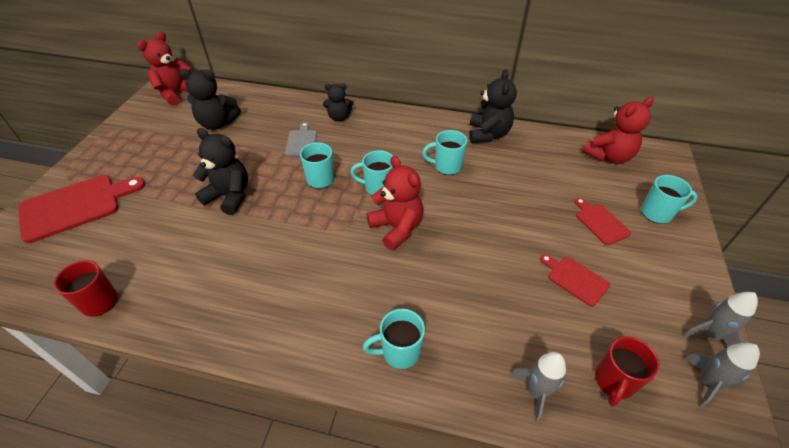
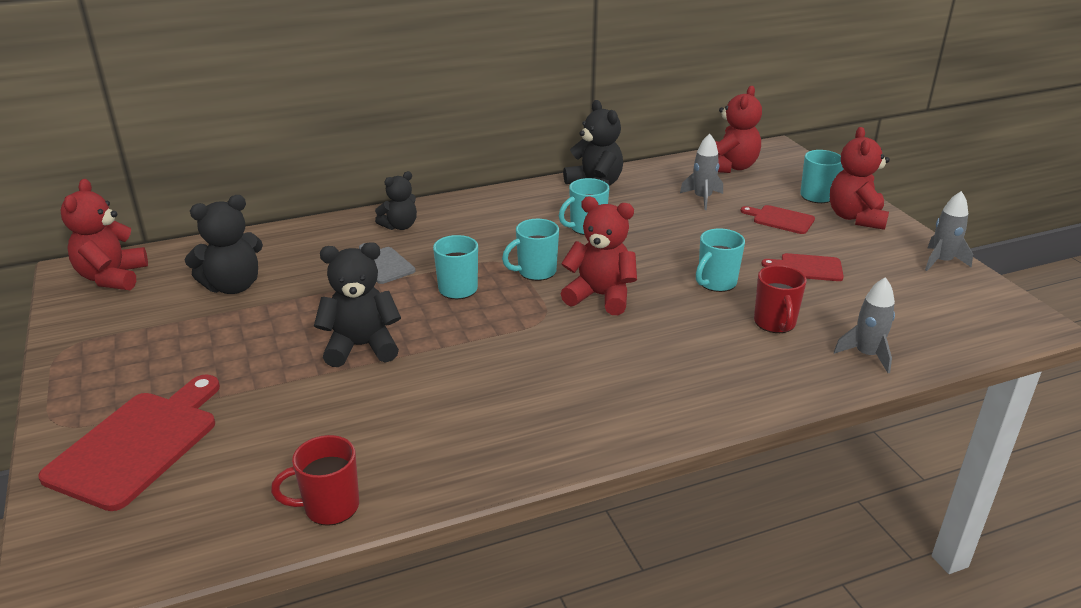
camera: 35 degrees left, 15 degrees down
(399, 352) = (726, 384): turquoise mug -> turquoise mug (716, 283)
(613, 382) = (912, 321): red mug -> red mug (775, 323)
(670, 250) = (855, 218): none -> red teddy bear
(707, 383) = (971, 292): grey rocket -> grey rocket (702, 198)

